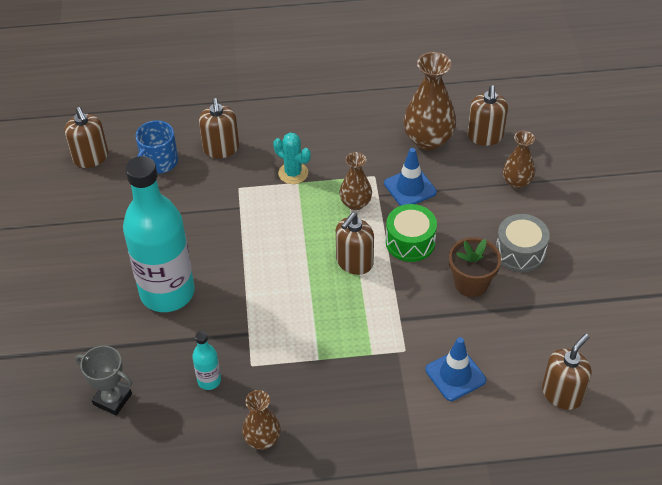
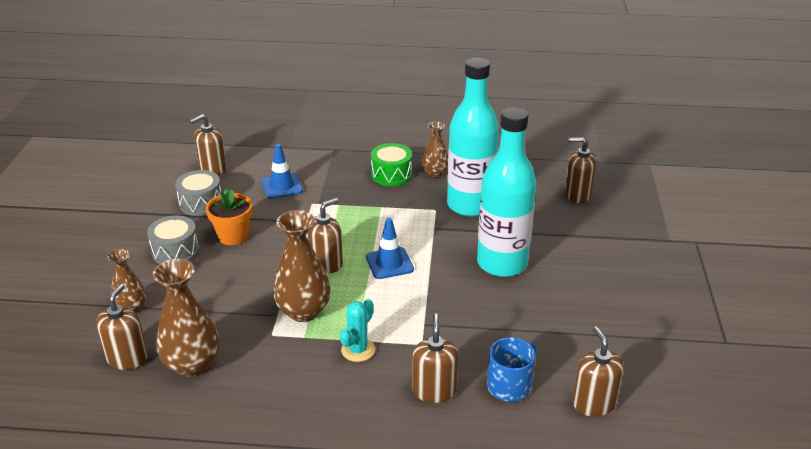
camera: 170 degrees left, 15 degrees down
(69, 425) = (577, 195): none -> brown soap dispenser
(112, 399) = (546, 204): grey trophy -> none
(209, 380) = (470, 205): turquoise bottle -> turquoise bottle, size x2.47
(293, 173) = (358, 350): turquoise cactus -> turquoise cactus turned 75 degrees clockwise
(355, 203) = (303, 311): brown vase -> brown vase, size x1.67
(410, 188) = (241, 317): blue traffic cone -> blue traffic cone (389, 263)
(410, 242) = (268, 271): green drum -> green drum (391, 174)
(471, 283) = (233, 236): brown flower pot -> orange flower pot
(538, 328) = (201, 203): none -> grey drum

